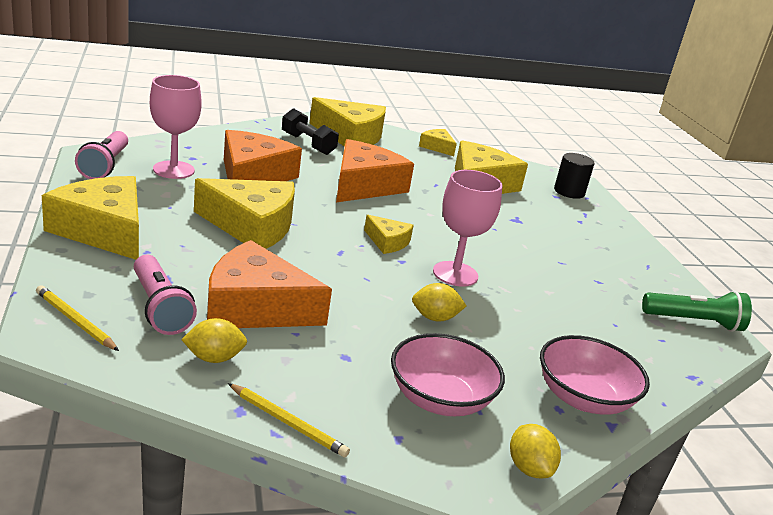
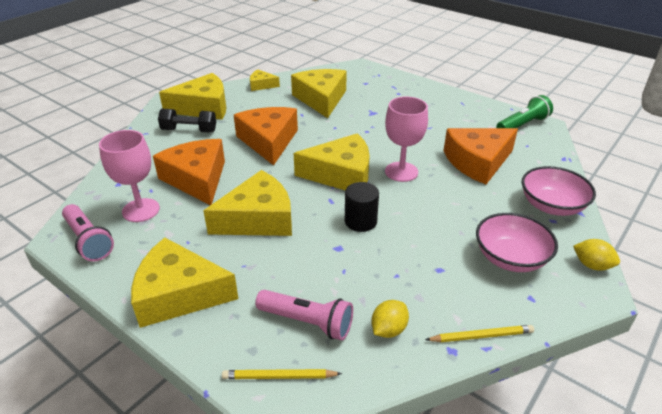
camera: 35 degrees left, 10 degrees up
(255, 307) = (352, 276): orange cheese -> orange cheese (477, 162)
(387, 242) = (341, 174): yellow cheese -> yellow cheese, size x1.99
(435, 318) = (435, 209): yellow lemon -> none
(569, 192) = (366, 76): black cylinder -> black cylinder (360, 221)

